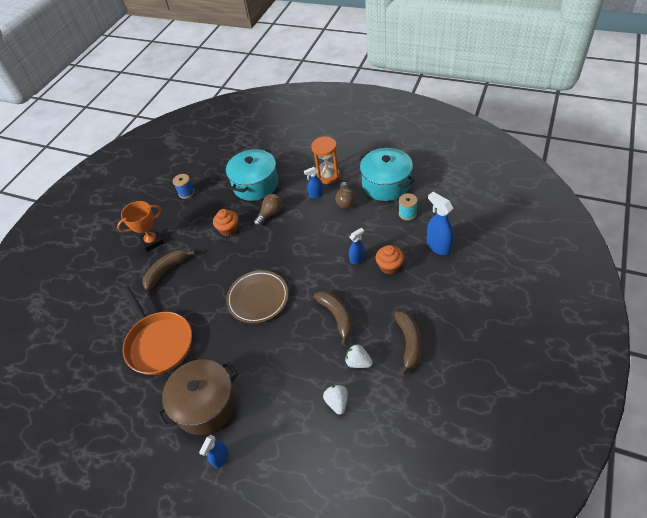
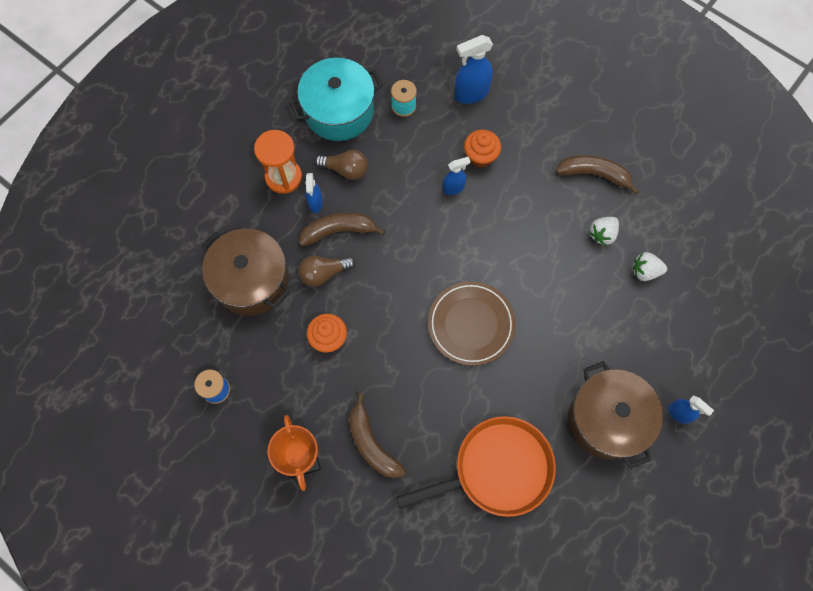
camera: 80 degrees left, 20 degrees up
(255, 184) = (251, 280): turquoise pot -> brown pot
(270, 214) = (324, 273): brown light bulb -> brown light bulb turned 75 degrees counterclockwise
(337, 316) = (533, 238): brown banana -> brown banana (338, 231)
(357, 259) = (453, 188): blue spray bottle -> blue spray bottle turned 90 degrees clockwise

